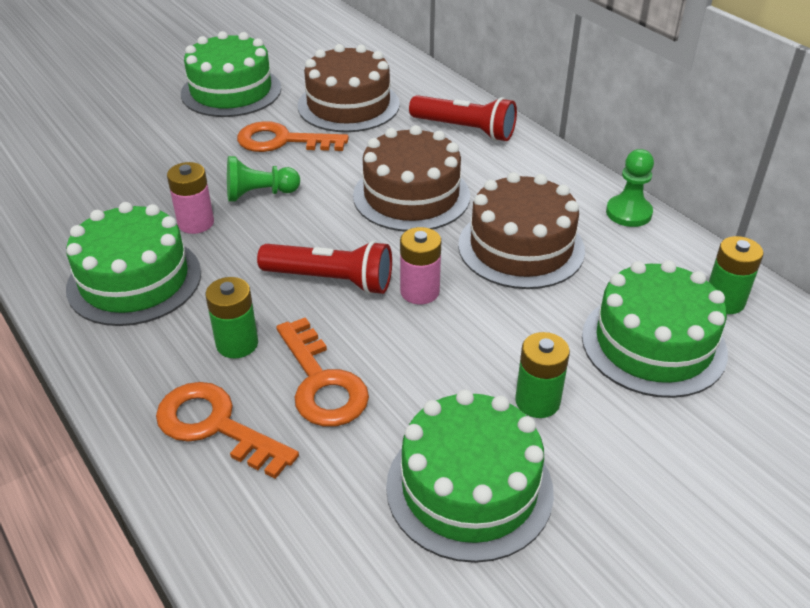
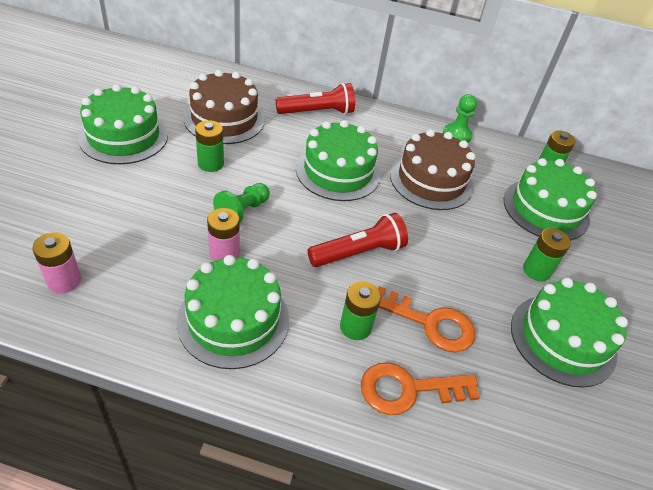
camera: 45 degrees left, 5 degrees up
(282, 141) = (210, 163): orange key -> green battery
(411, 195) = (338, 171): brown cake -> green cake
(419, 291) = (413, 235): pink battery -> pink battery (64, 281)

